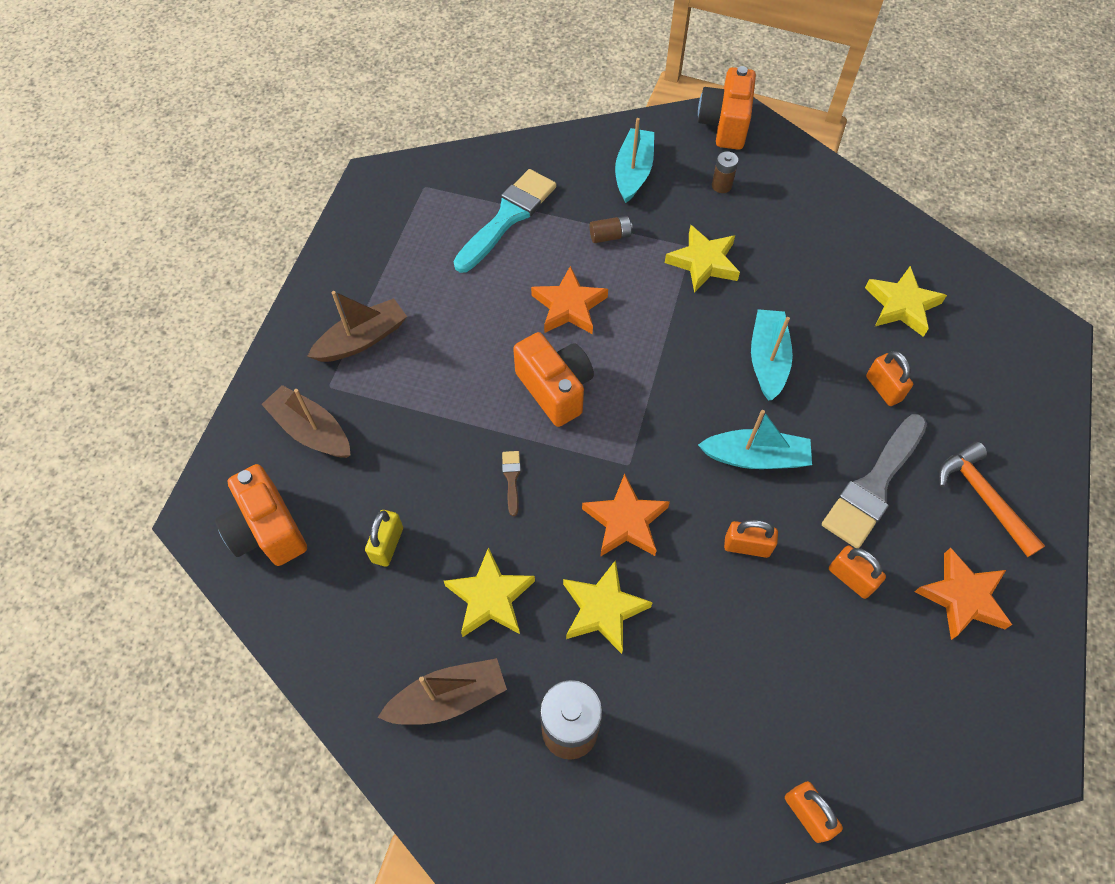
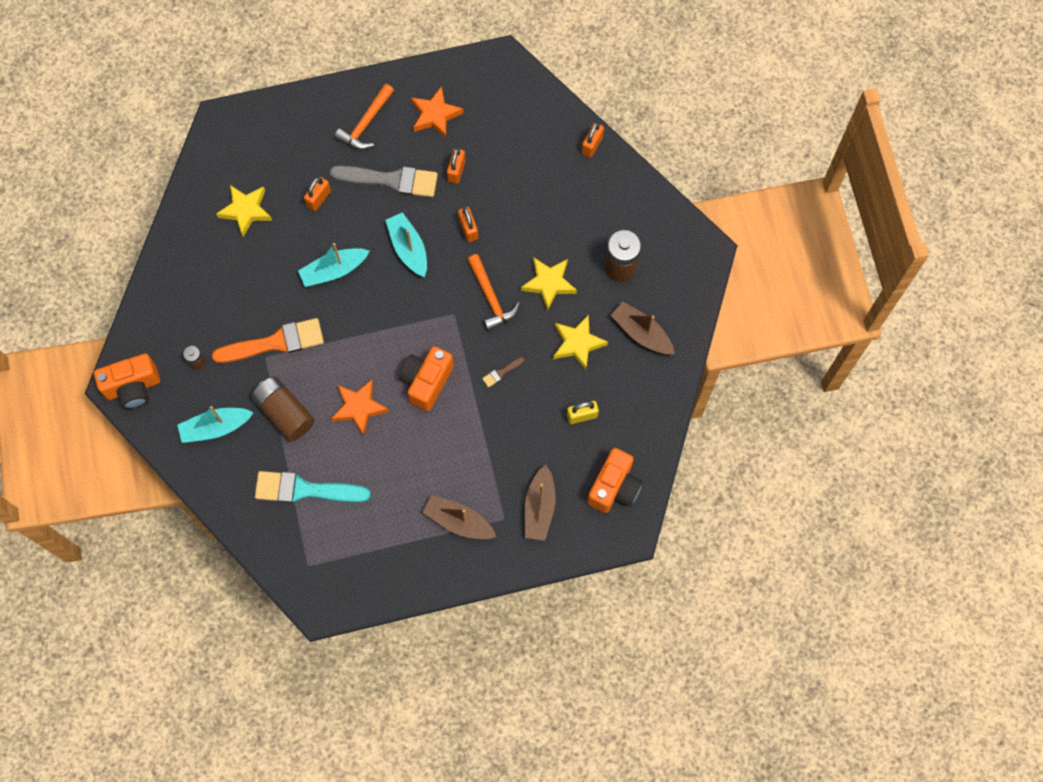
camera: 120 degrees left, 10 degrees up
(610, 236) = (284, 413): brown battery -> brown battery, size x2.02
(625, 521) = (491, 298): orange star -> orange hammer
(703, 262) = (275, 343): yellow star -> orange brush

